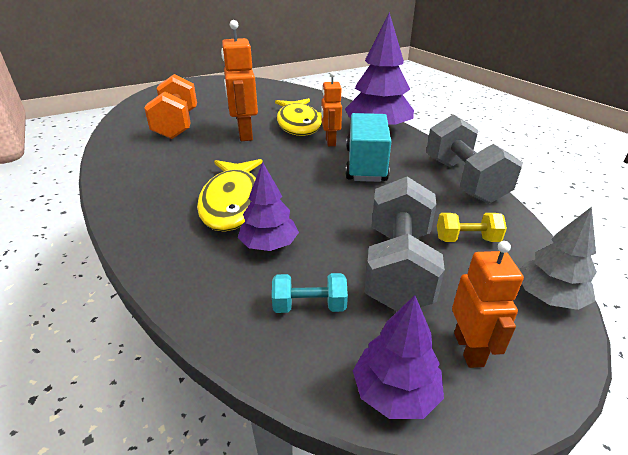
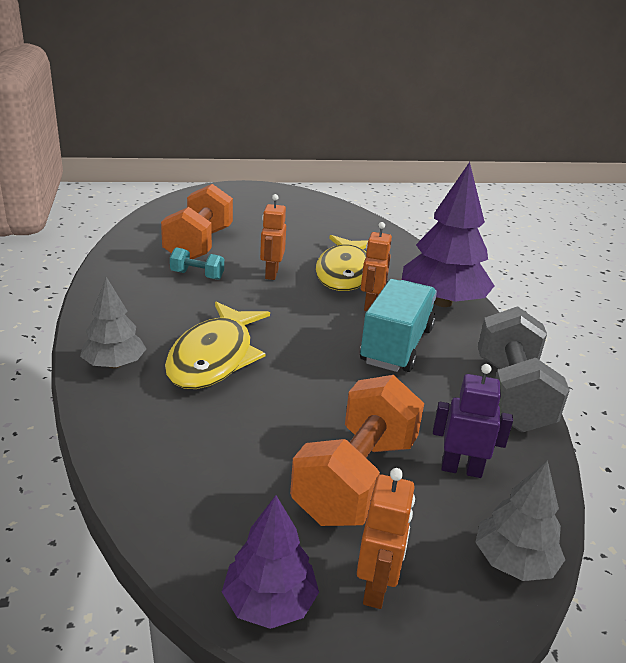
camera: 15 degrees right, 5 degrees down
(151, 227) = (114, 364): none -> grey tree
(244, 134) = (271, 274): orange robot -> orange robot, size x0.63
(269, 245) = (227, 416): purple tree -> none
(309, 306) = (232, 493): turquoise dumbbell -> turquoise dumbbell (197, 275)
(398, 267) = (355, 478): grey dumbbell -> orange dumbbell
(467, 239) = (461, 469): yellow dumbbell -> purple robot

